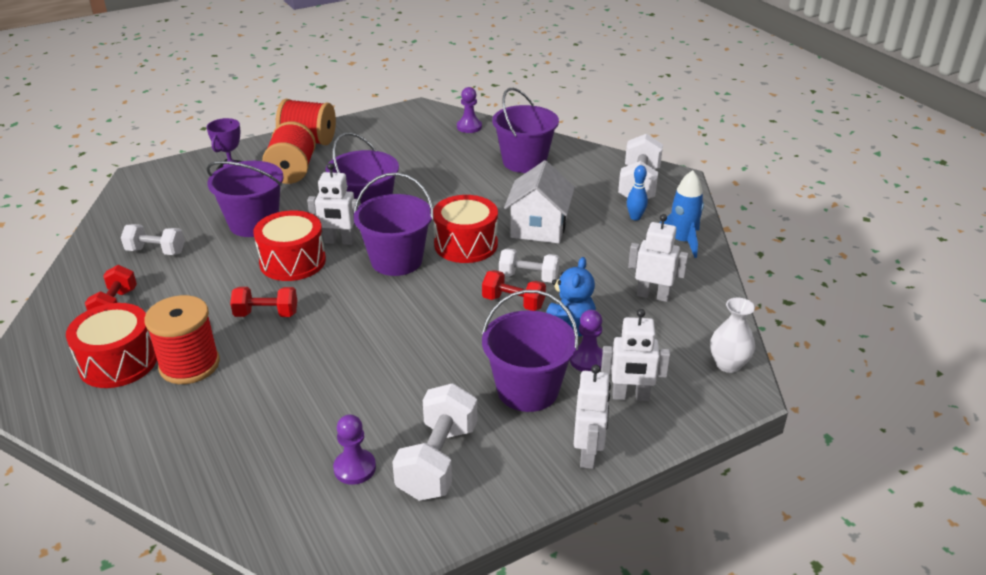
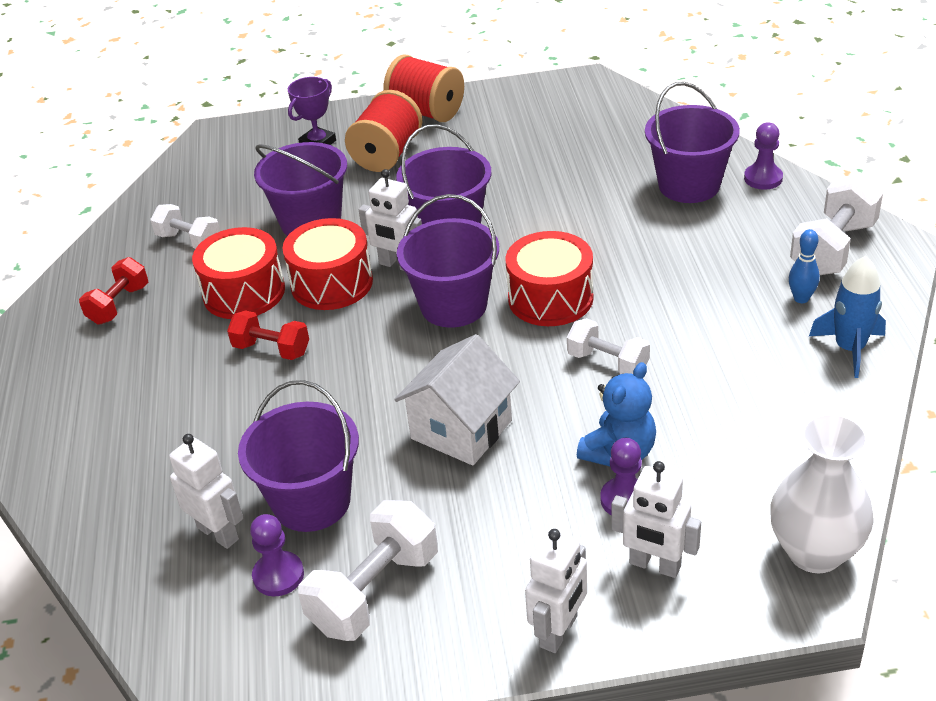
camera: 25 degrees right, 5 degrees up
(118, 362) = (93, 378): red drum -> red drum (244, 292)
(189, 365) = (162, 398): red spool -> none
(469, 127) = (640, 119): purple pawn -> purple pawn (763, 178)
(513, 302) = (570, 395): red dumbbell -> none
(527, 390) = (527, 524): purple bucket -> purple bucket (311, 501)
(539, 228) = (658, 290): white house -> white house (461, 429)
(653, 295) = (763, 424): white robot -> white robot (218, 533)
(728, 364) = (814, 552): white vase -> white vase, size x1.57

